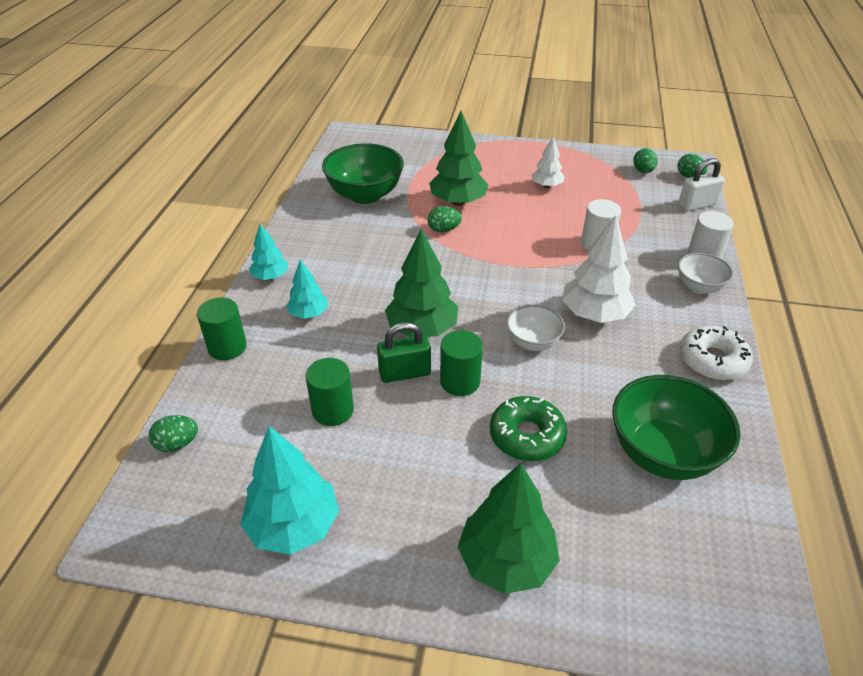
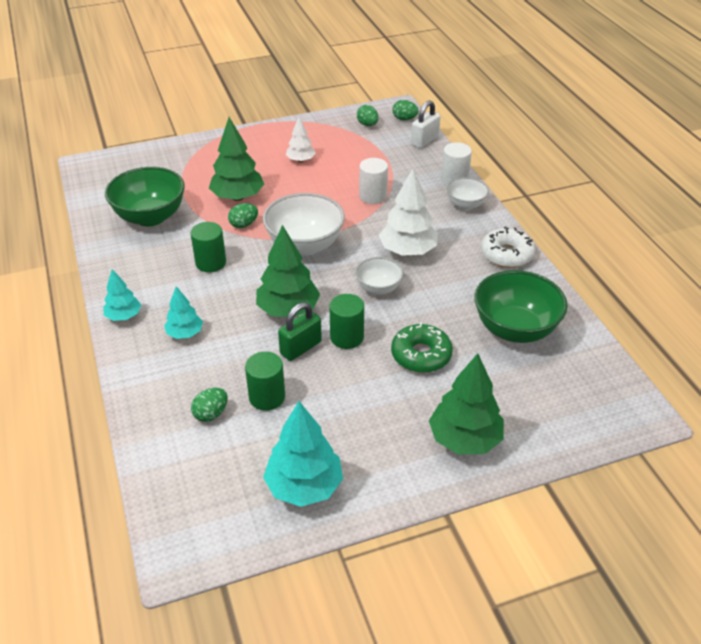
camera: 30 degrees left, 0 degrees up
(177, 444) = (161, 474): green egg -> green egg (211, 414)
(227, 347) = (136, 387): green cylinder -> green cylinder (211, 263)
(488, 270) = (305, 245): none -> white bowl

